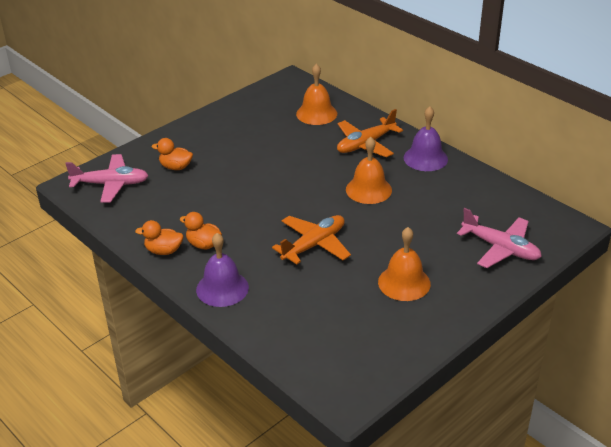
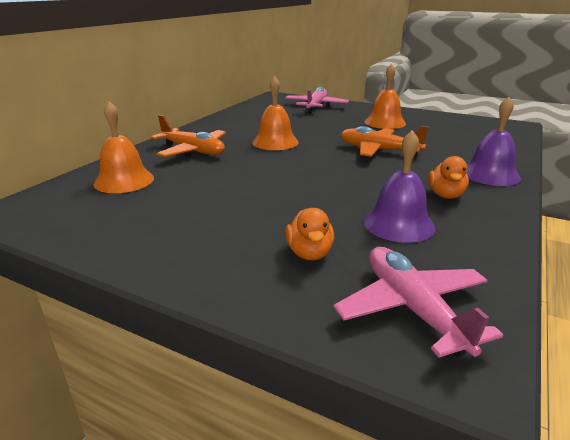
camera: 110 degrees left, 10 degrees down
(163, 251) = (489, 215): orange duck -> none
(425, 158) = (209, 129): purple bell -> purple bell (398, 224)

